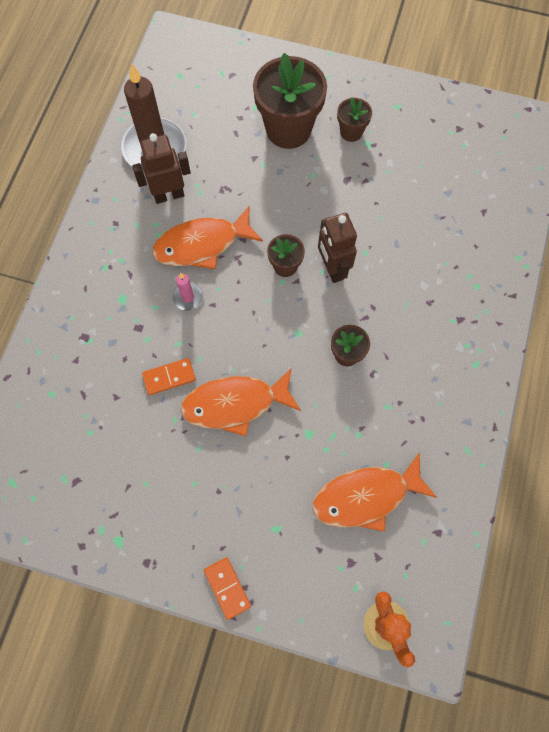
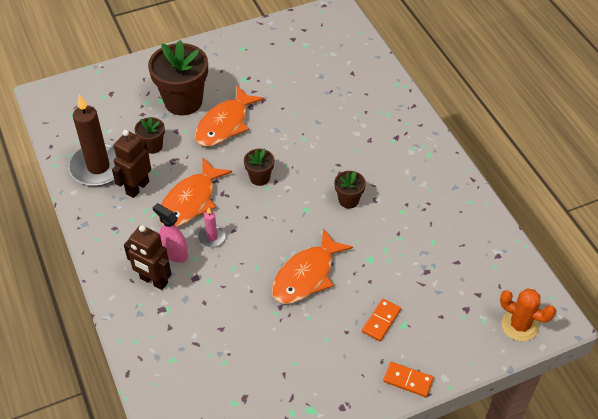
camera: 40 degrees left, 20 degrees down
(142, 289) = (175, 253): none -> pink spray bottle
(169, 377) = (246, 291): orange domino -> orange domino (381, 321)
(332, 269) = (291, 160): brown robot -> brown robot (153, 281)
(351, 132) = (227, 79): brown flower pot -> brown flower pot (152, 146)
(366, 496) = (438, 267): orange fish -> orange fish (225, 124)

